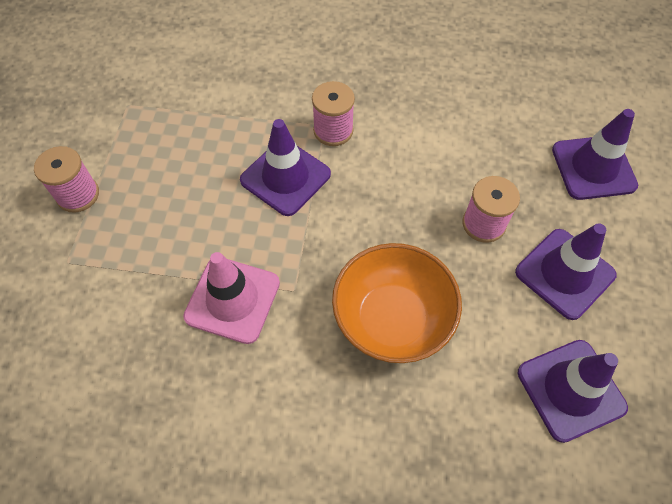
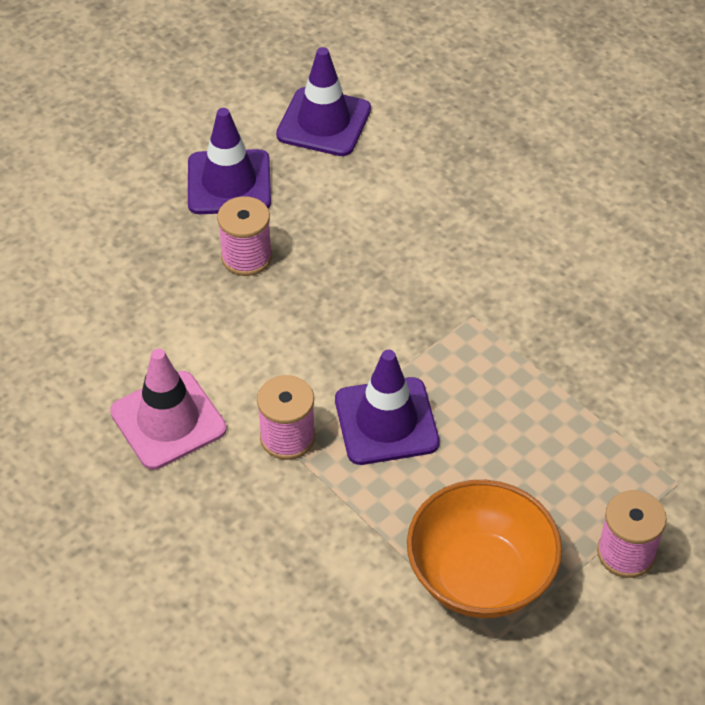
camera: 140 degrees left, 10 degrees down
(232, 299) = (535, 344): pink traffic cone -> pink traffic cone (168, 420)
(392, 319) = (408, 243): orange bowl -> orange bowl (480, 576)
(593, 168) = (87, 234): purple traffic cone -> none

